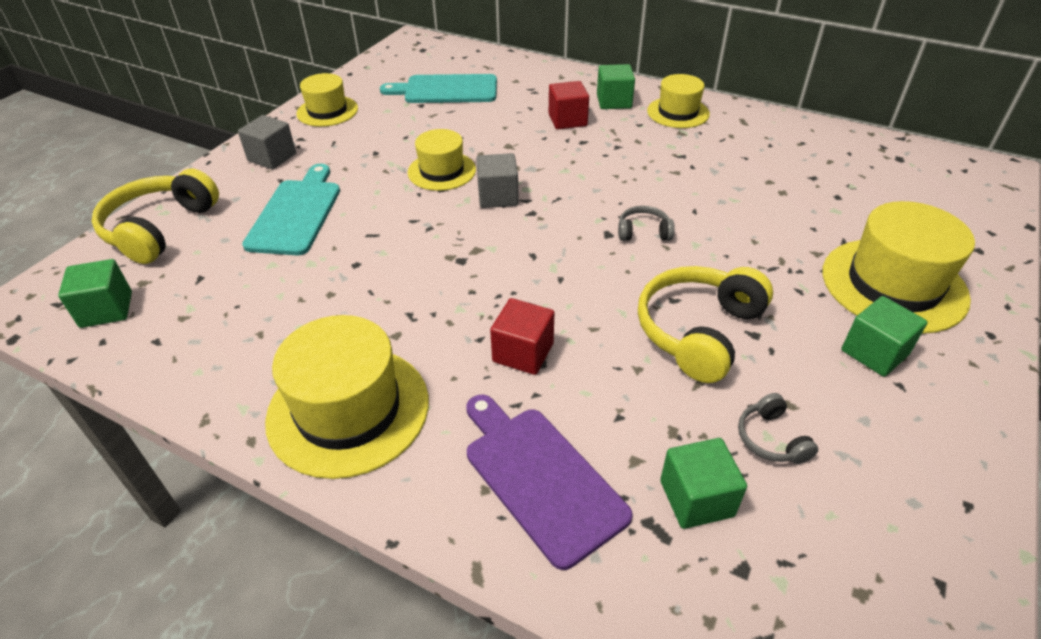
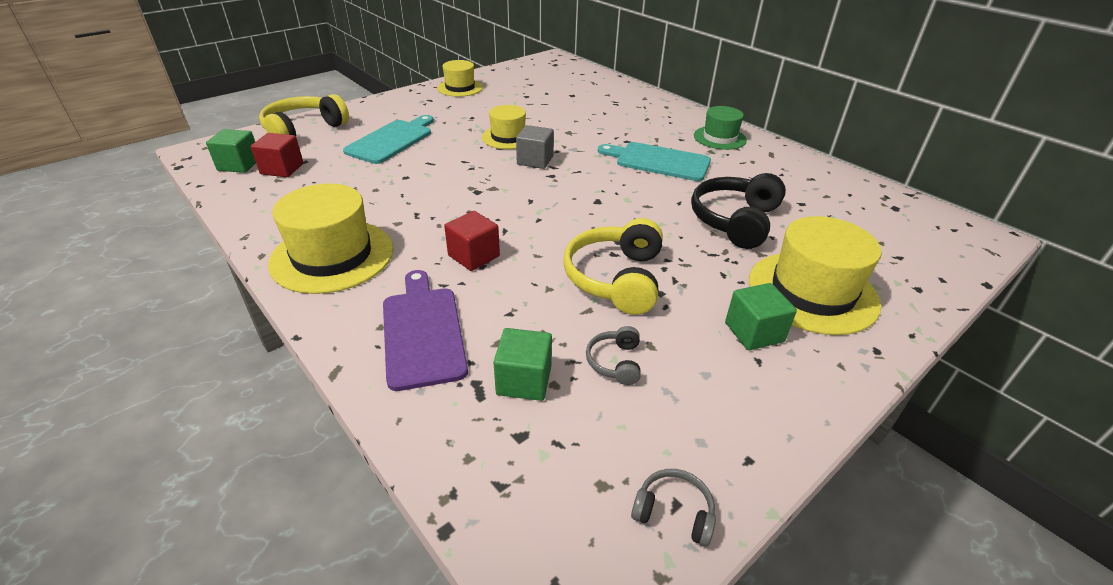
camera: 20 degrees right, 5 degrees down
(272, 157) = (403, 106): grey cube -> none
(446, 90) = (552, 91): turquoise cutting board -> turquoise cutting board (658, 161)
(567, 120) = (626, 125): red cube -> red cube (282, 169)
(614, 101) = (673, 121): green cube -> none
(643, 232) = (626, 206): grey headphones -> grey headphones (673, 512)
(678, 112) = (719, 138): yellow hat -> green hat
(698, 331) = (616, 278): yellow headphones -> yellow headphones turned 45 degrees counterclockwise
(766, 218) = (735, 221): none -> black headphones

